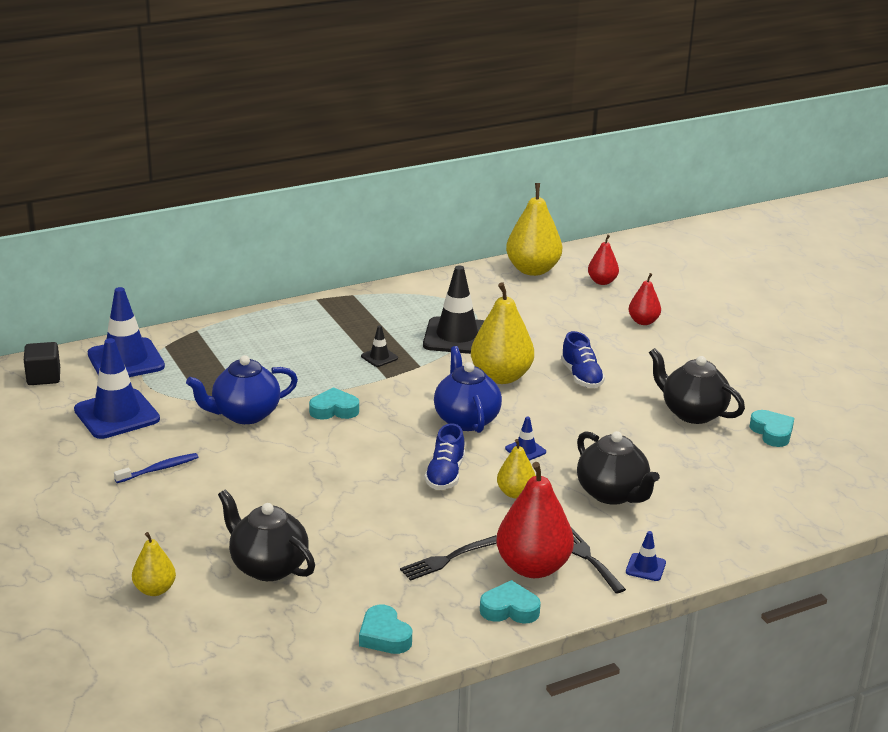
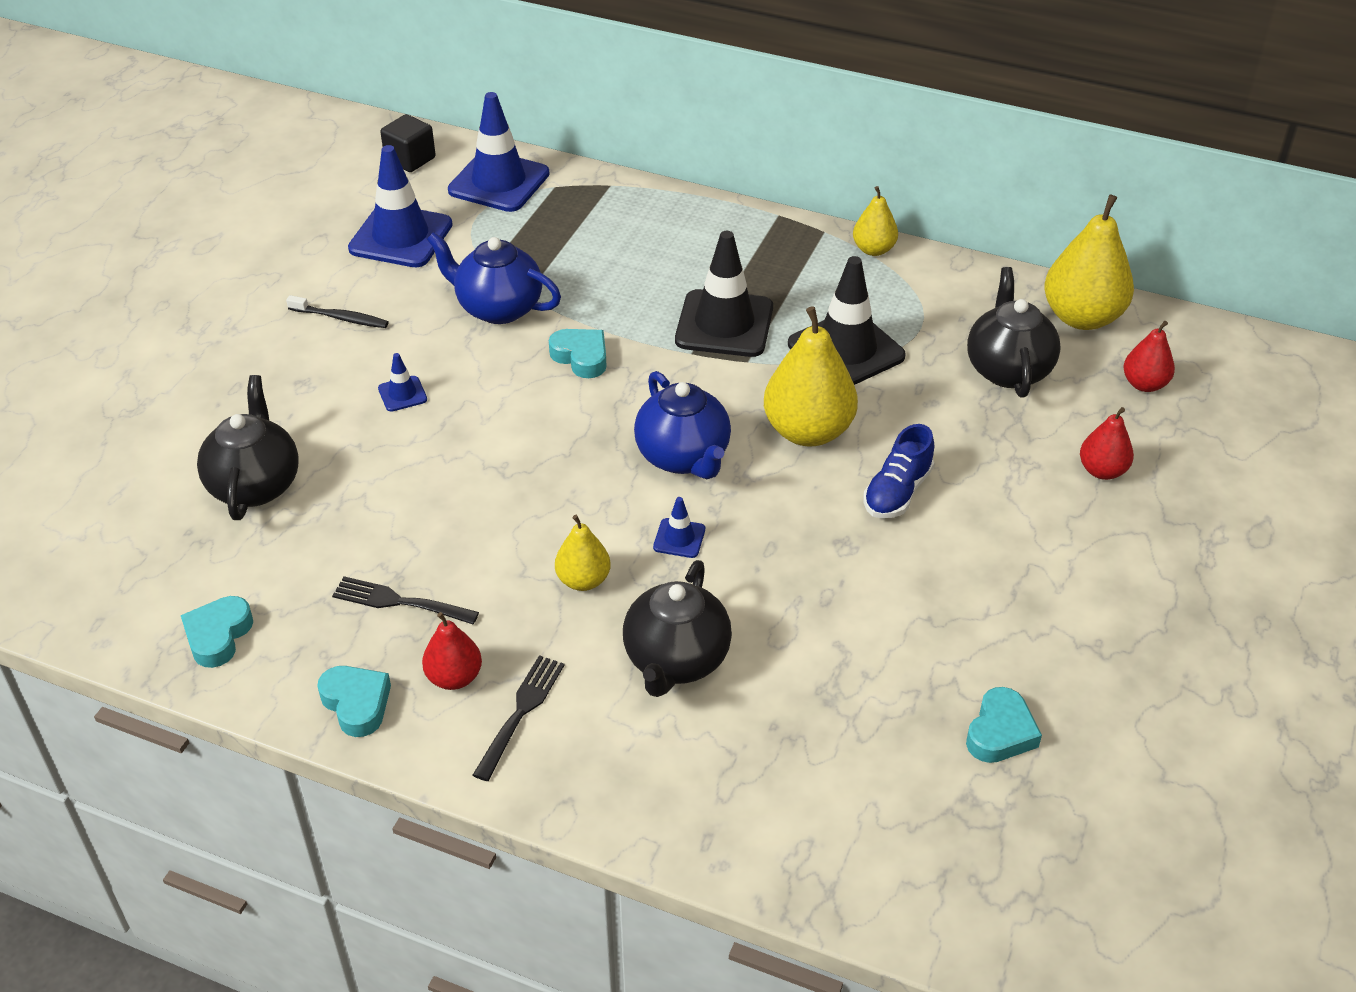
camera: 50 degrees right, 15 degrees up
(155, 590) = (147, 439): yellow pear -> yellow pear (873, 249)
(159, 469) = (341, 318): blue toothbrush -> black toothbrush
(379, 357) = (724, 324): black traffic cone -> black traffic cone, size x2.24
(445, 475) = (555, 507): blue shoe -> none
(466, 419) = (684, 457): blue teapot -> blue teapot turned 120 degrees clockwise
(533, 567) = (454, 677): red pear -> red pear, size x0.55
(645, 567) = (555, 774): blue traffic cone -> blue traffic cone (402, 394)
(692, 413) = (945, 631): black teapot -> black teapot (1007, 369)

